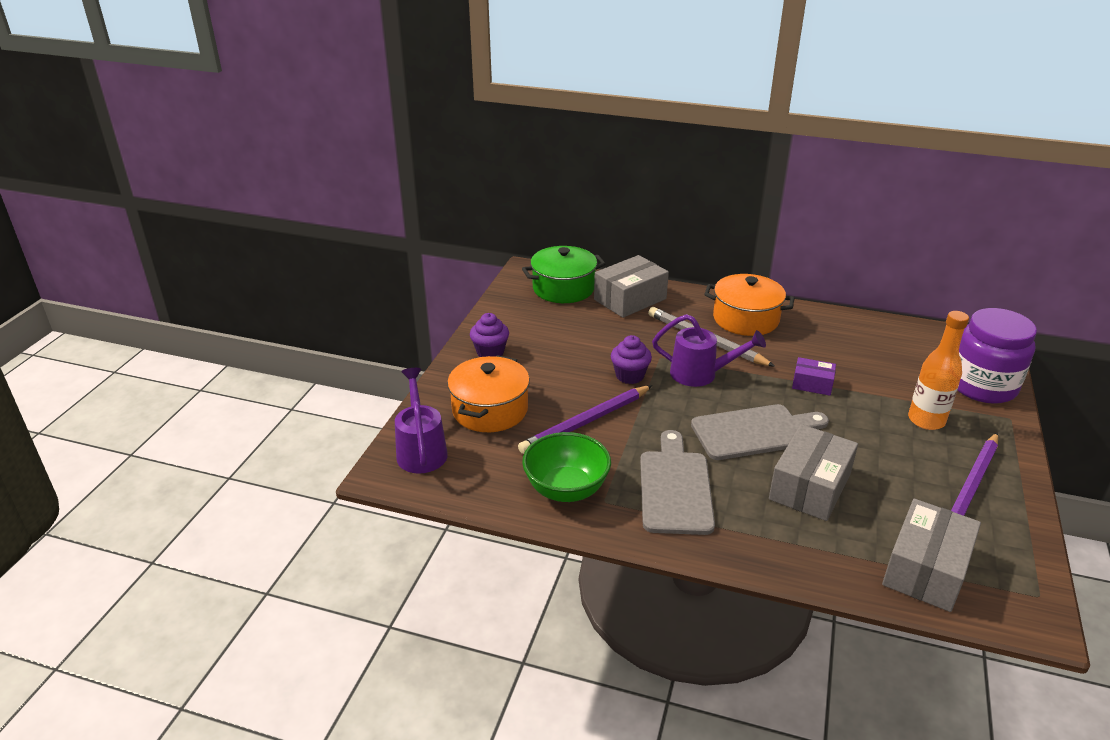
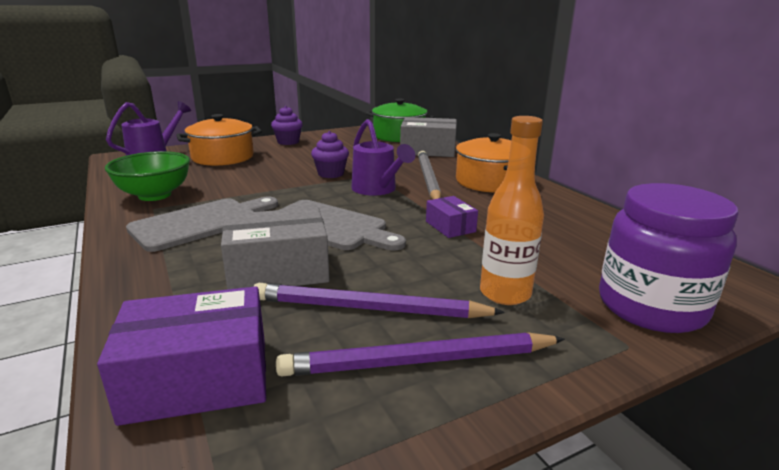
camera: 45 degrees right, 10 degrees down
(586, 422) = (249, 179): purple pencil -> purple pencil (370, 308)
(925, 569) = (198, 378): grey box -> purple box

